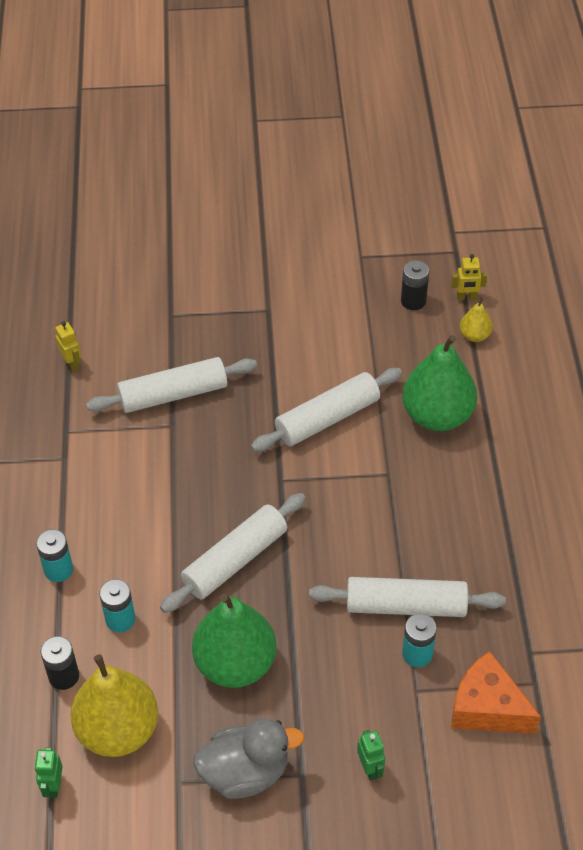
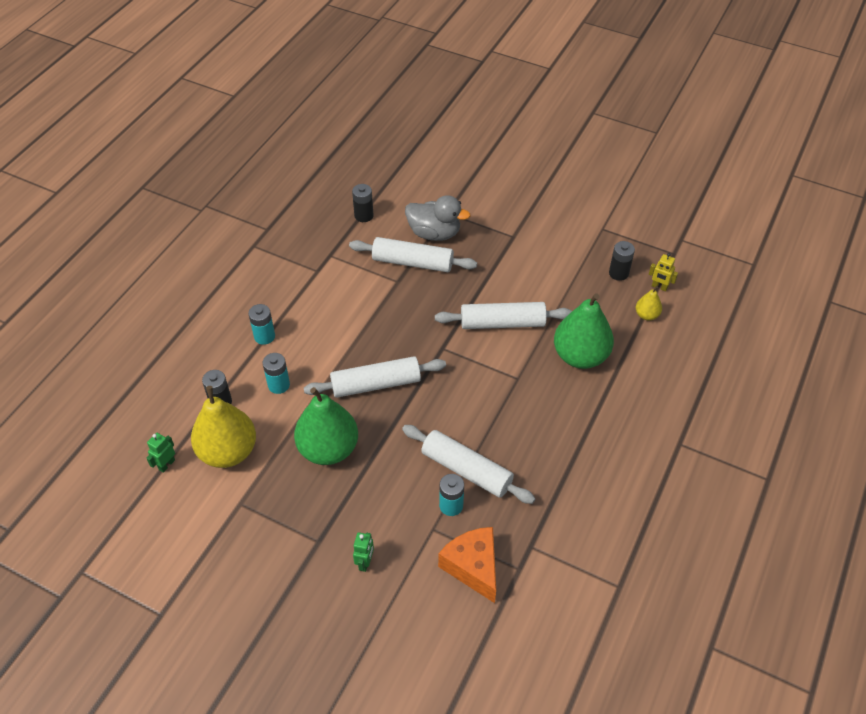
camera: 30 degrees right, 0 degrees up
(72, 363) = (364, 216): yellow robot -> black battery
(245, 772) = (284, 520): grey duck -> grey duck (434, 233)

